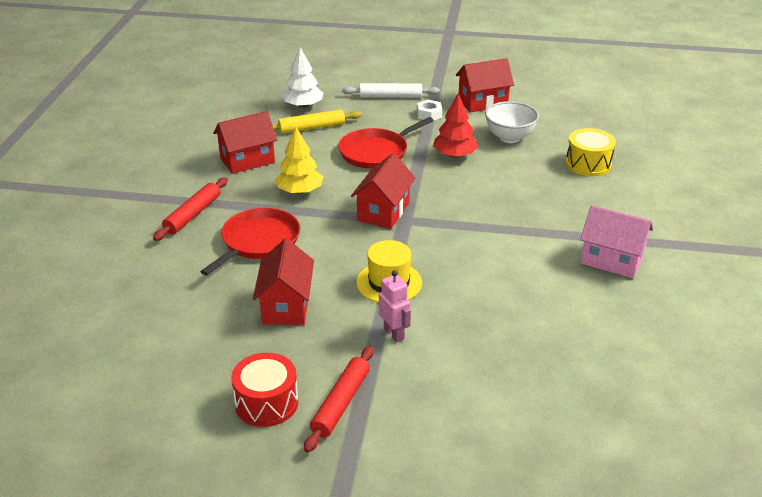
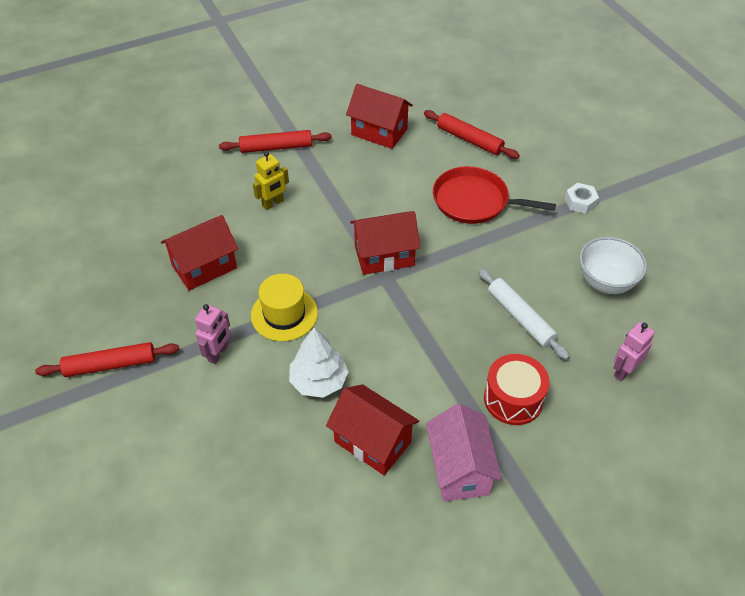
camera: 55 degrees right, 15 degrees up
(258, 241) = (273, 203): red pan -> yellow robot
(266, 403) = (84, 320): red drum -> red drum (513, 399)
(299, 191) = (365, 187): yellow tree -> none
(303, 106) = (499, 114): white tree -> white tree (319, 381)
(311, 128) = (469, 140): yellow rolling pin -> red rolling pin
(390, 96) = (582, 159): white rolling pin -> white rolling pin (520, 317)
(454, 155) = (527, 257): red tree -> none
(482, 102) = (650, 229): red house -> red house (372, 442)
(588, 164) = (624, 371): yellow drum -> pink robot

